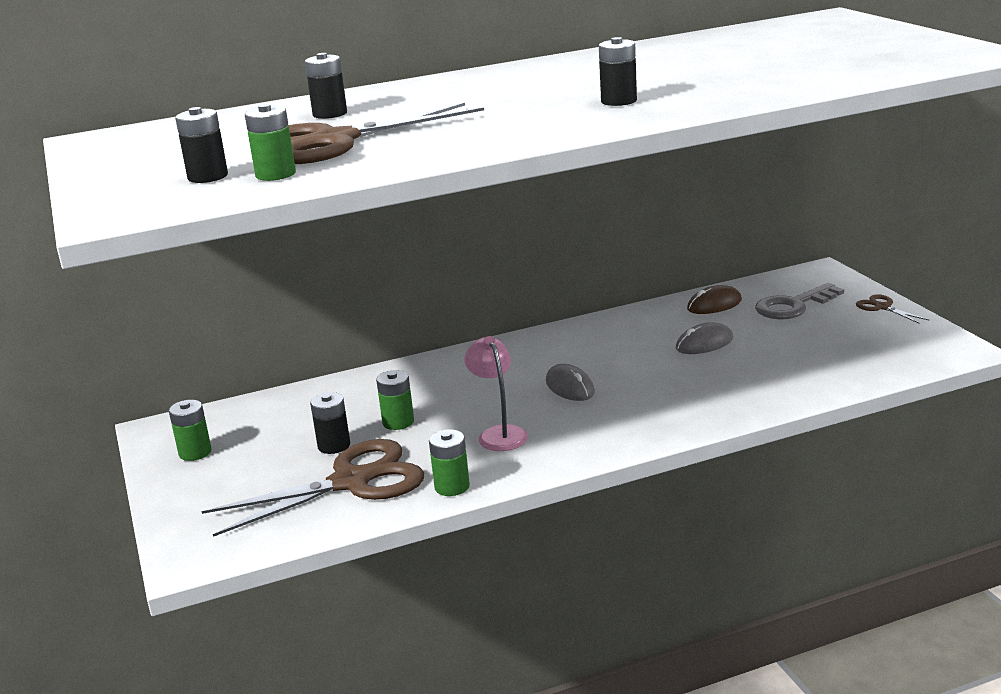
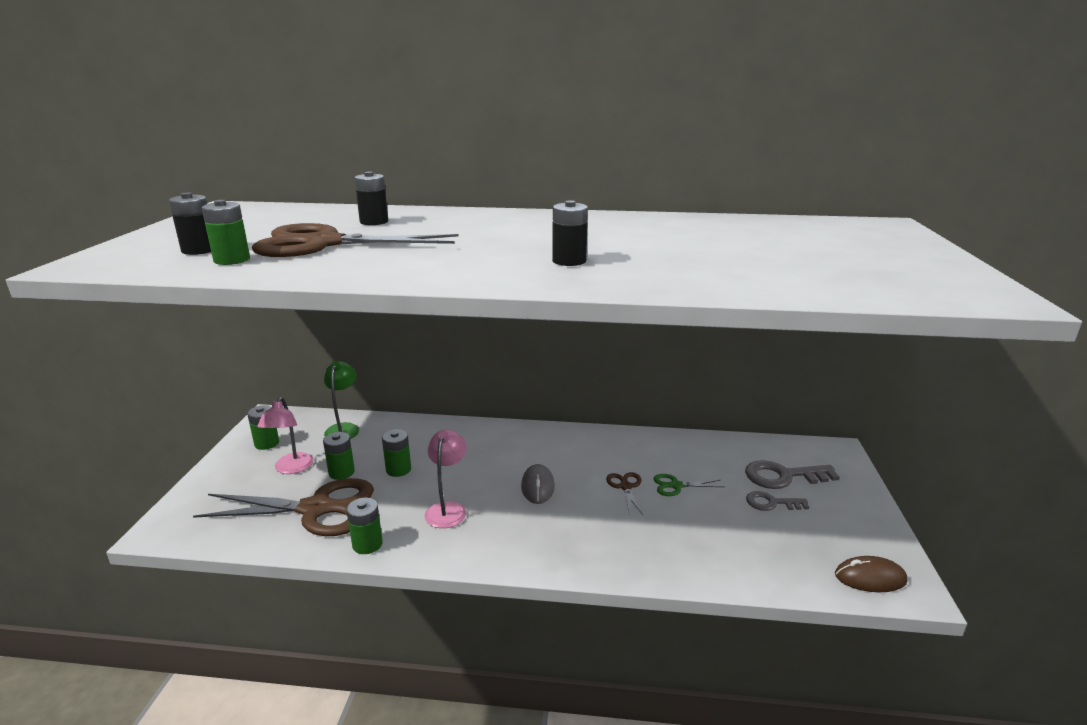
camera: 25 degrees right, 0 degrees up
(266, 462) = (291, 468): none -> pink lamp
(275, 410) = (344, 428): none -> green lamp
(334, 446) = (341, 472): black battery -> green battery
(704, 343) = (676, 486): grey mouse -> green scissors
(714, 304) = (717, 451): brown mouse -> brown mouse (870, 578)
(802, 329) = (771, 503): none -> grey key
(882, 307) = (864, 508): brown scissors -> brown scissors (625, 487)

